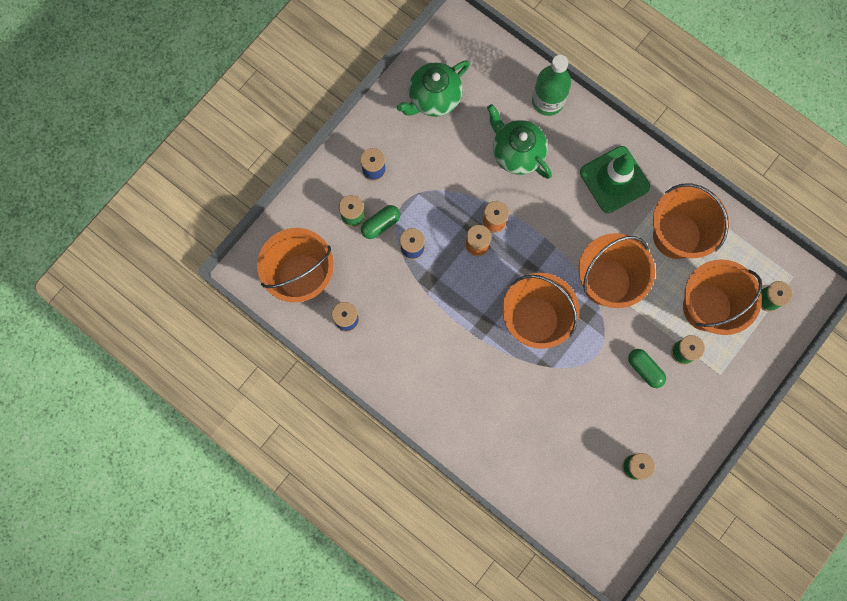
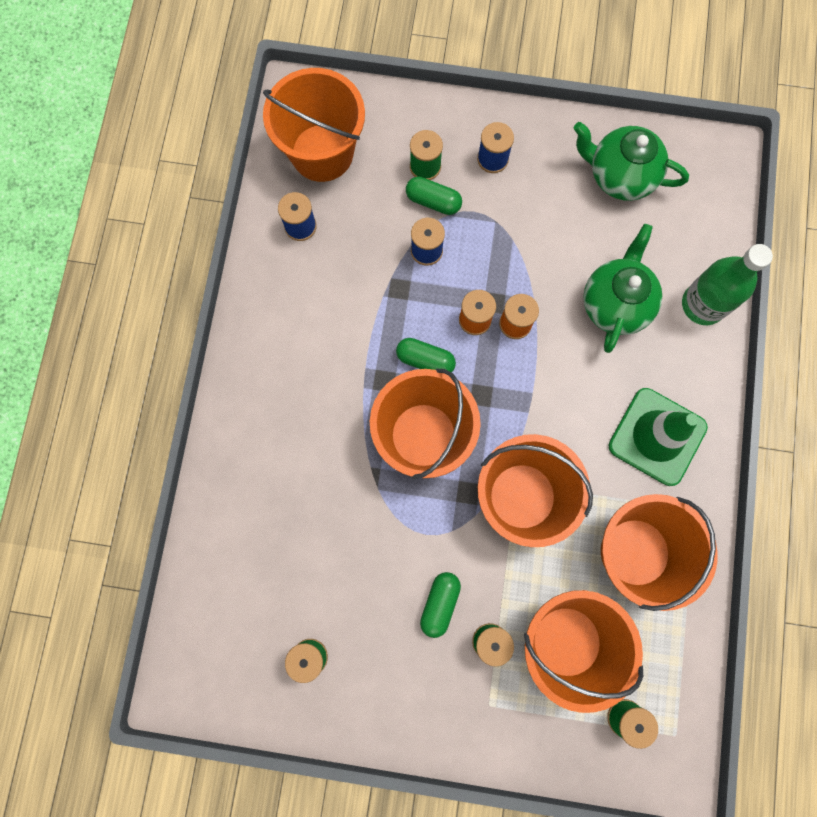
camera: 60 degrees right, 0 degrees up
(486, 291) = (425, 360): none -> green capsule

